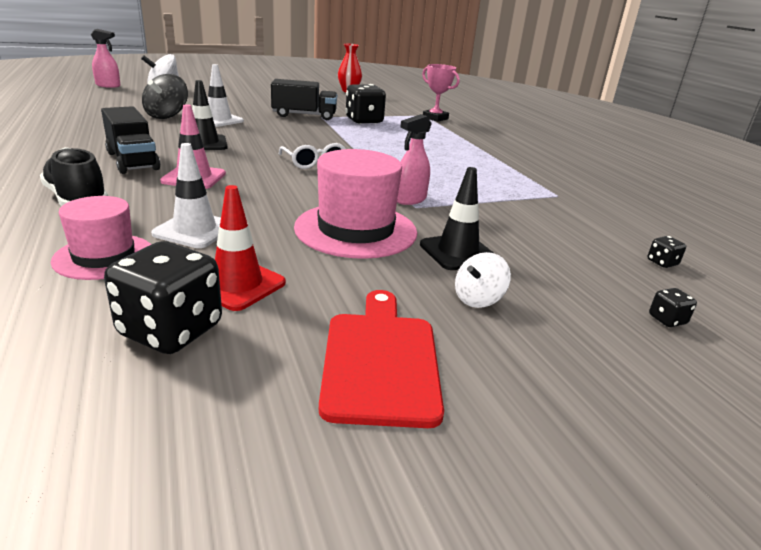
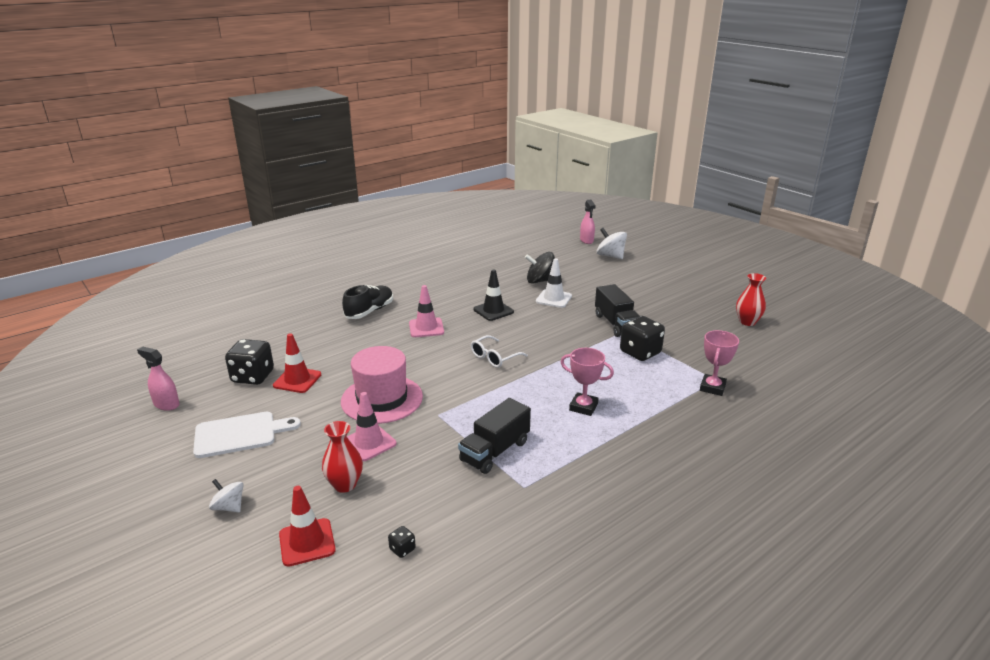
camera: 75 degrees right, 0 degrees up
(104, 256) = (311, 340): pink hat -> none
(132, 161) = (437, 303): black truck -> black truck (495, 451)
(194, 230) = (351, 351): white traffic cone -> none
(380, 360) = (240, 434): red cutting board -> white cutting board
(410, 199) = (450, 410): pink spray bottle -> pink spray bottle (166, 404)
(439, 153) = (583, 407): none -> pink trophy
(458, 252) = (369, 443): black traffic cone -> pink traffic cone
(478, 299) = (308, 458): white spinning top -> white spinning top (229, 507)
(546, 279) = (345, 485): none -> red vase
(667, 320) = (307, 542): black dice -> red traffic cone

